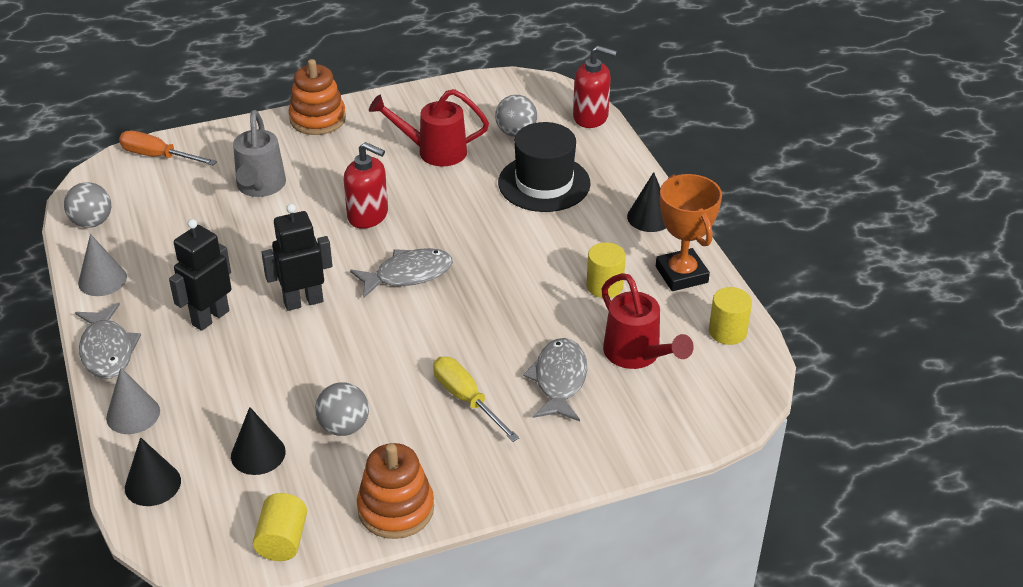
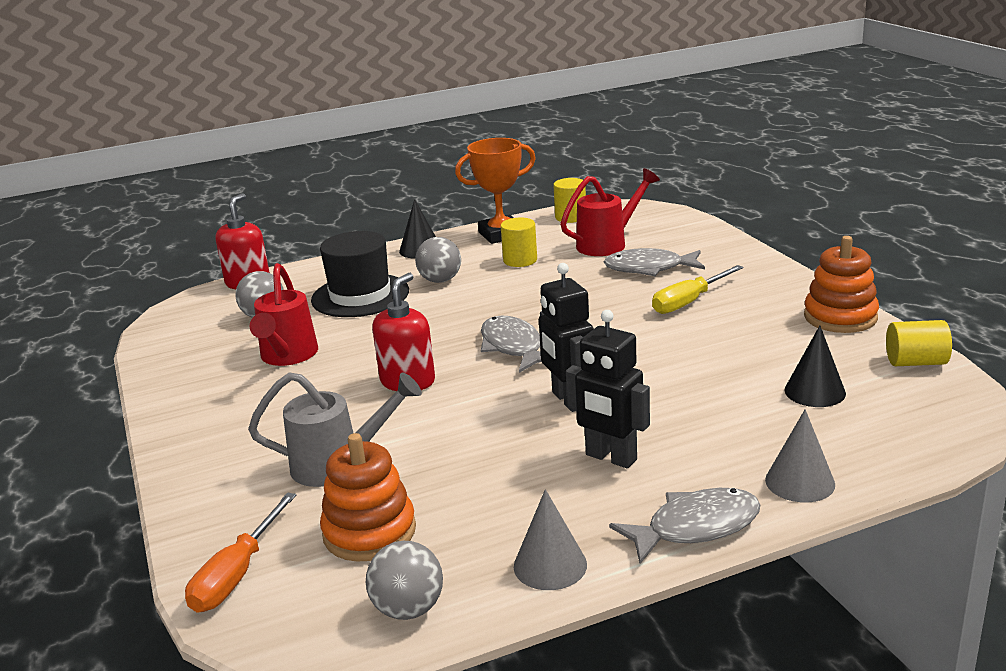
camera: 90 degrees left, 15 degrees down
(152, 484) = (897, 446): black cone -> none
(318, 119) = (186, 443): orange stacking toy -> orange stacking toy (369, 532)
(344, 427) = (753, 352): grey ball -> grey ball (440, 280)

